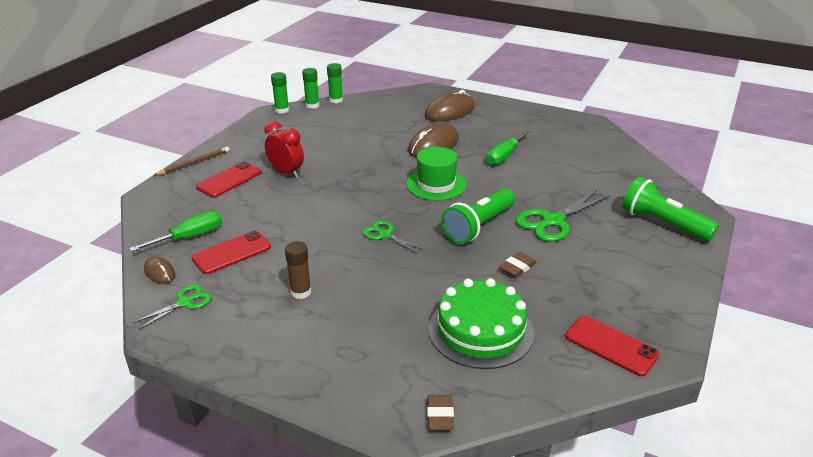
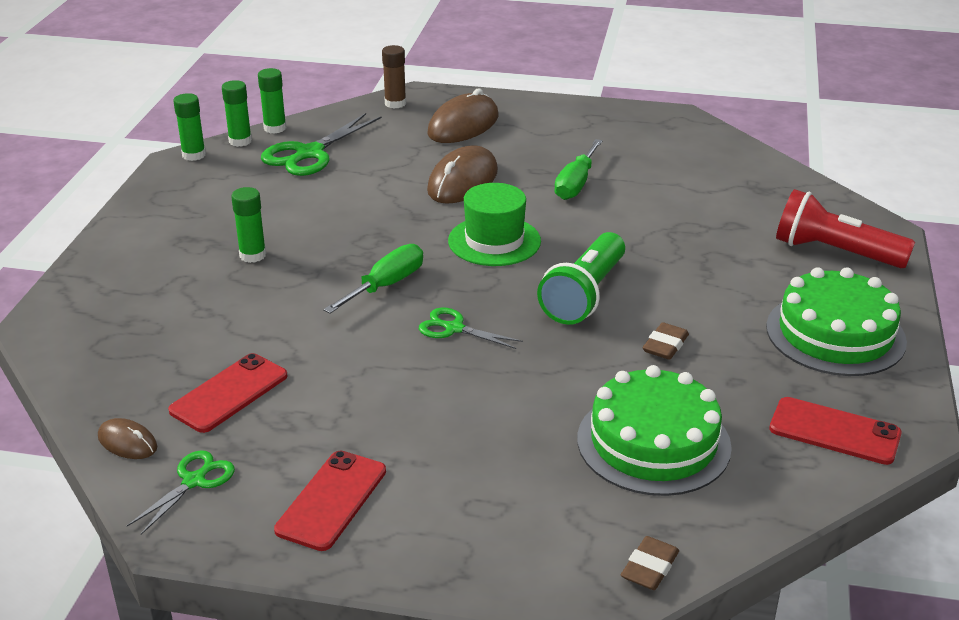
camera: 15 degrees left, 0 degrees up
(190, 237) = (147, 380): green screwdriver -> green screwdriver (386, 285)
(194, 163) = (91, 261): brown pencil -> none
(229, 180) = (164, 280): red phone -> red phone (331, 500)
(286, 172) = (253, 255): red clock -> green glue stick
(300, 292) = (367, 434): brown glue stick -> brown glue stick (395, 103)
(440, 415) = (649, 568): brown eraser -> brown eraser turned 45 degrees clockwise
(553, 221) = (686, 271): green scissors -> green scissors (309, 154)
(640, 278) = (835, 334): none -> green cake
(662, 223) = (835, 252): green flashlight -> red flashlight

